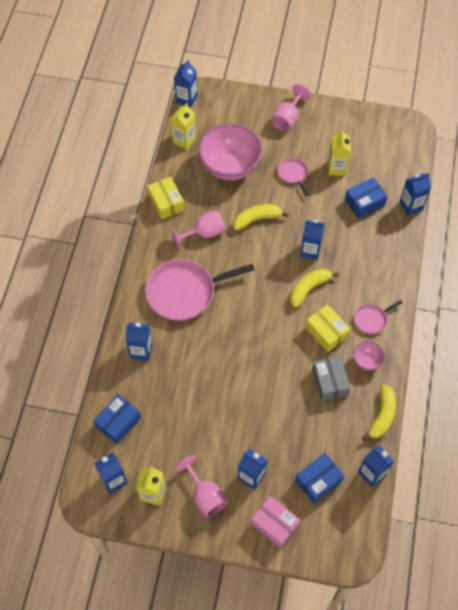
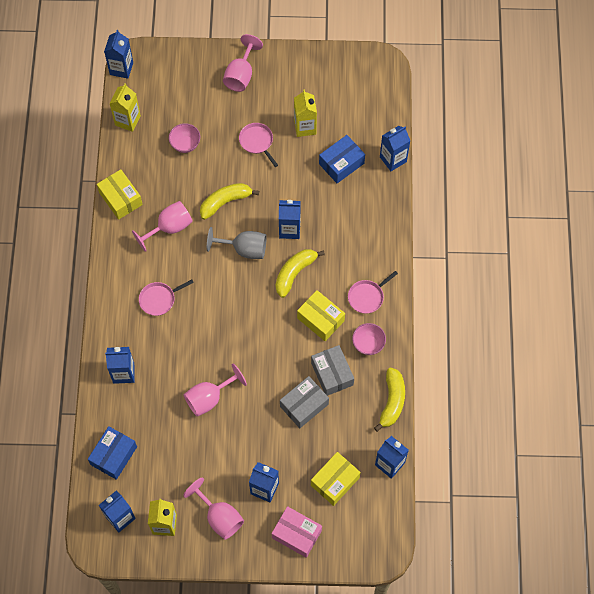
camera: 10 degrees left, 5 degrees up
(184, 292) = (159, 299): pink pan -> pink pan, size x0.47
(214, 385) = (209, 398): none -> pink goblet
(230, 167) = (185, 144): pink bowl -> pink bowl, size x0.45
(267, 261) = (244, 249): none -> grey goblet
(300, 406) = (304, 405): none -> grey box
(318, 481) = (335, 481): blue box -> yellow box

